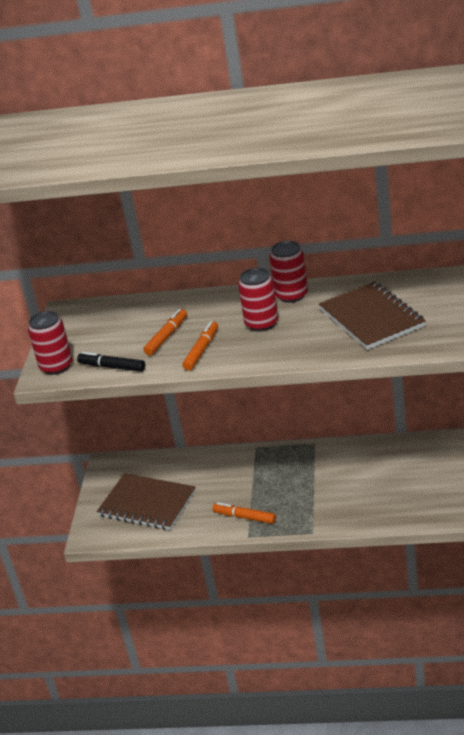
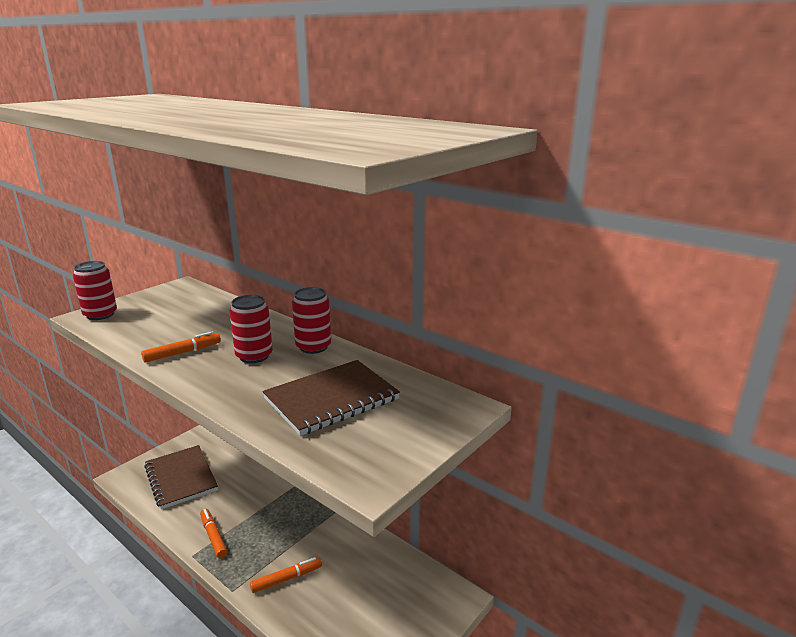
camera: 30 degrees right, 10 degrees down
(112, 367) = (119, 332): black marker -> none
(166, 336) = (187, 331): orange marker -> orange marker (287, 579)
(371, 318) = (331, 399): brown notebook -> brown notebook turned 45 degrees clockwise

